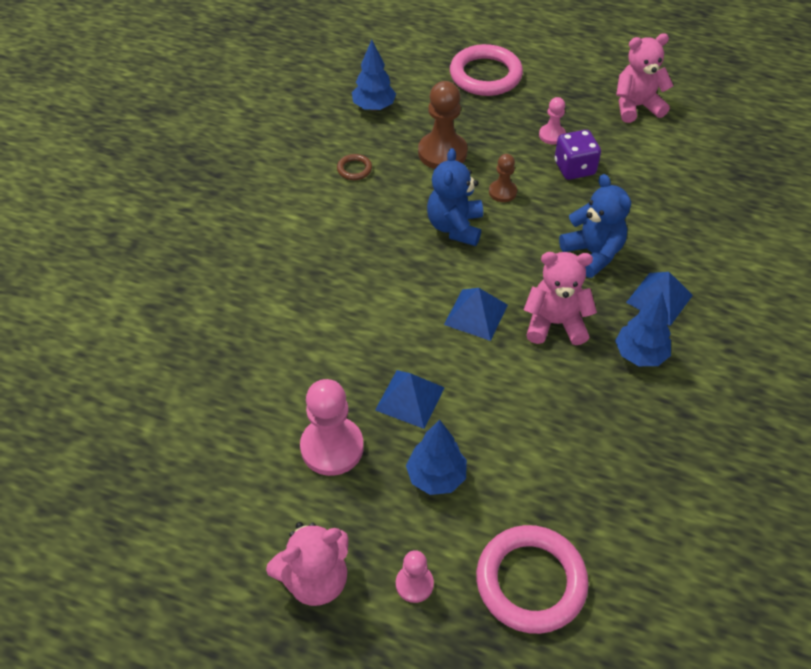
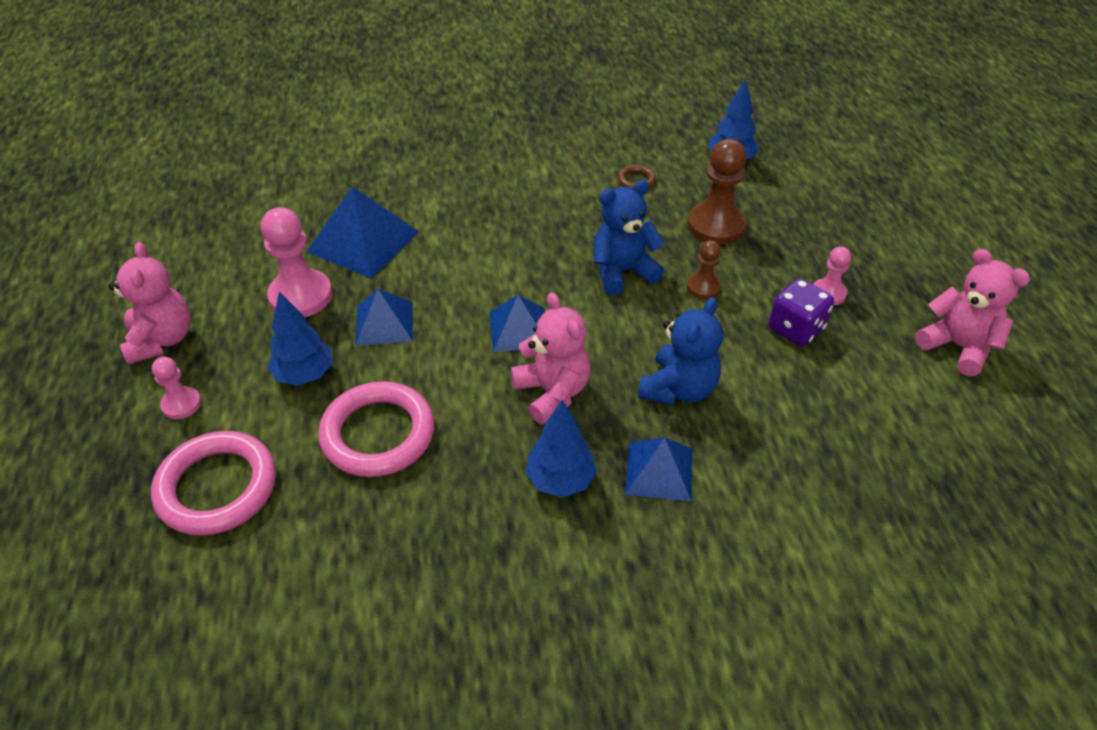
camera: 60 degrees right, 5 degrees down
(290, 375) = (363, 241): none -> blue pyramid
(315, 579) = (161, 340): pink teddy bear -> pink teddy bear turned 135 degrees counterclockwise
(485, 75) = (864, 212): pink ring -> pink ring (378, 434)

